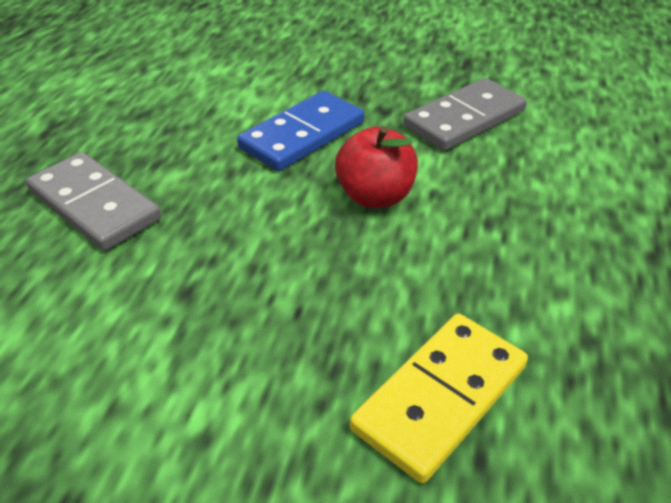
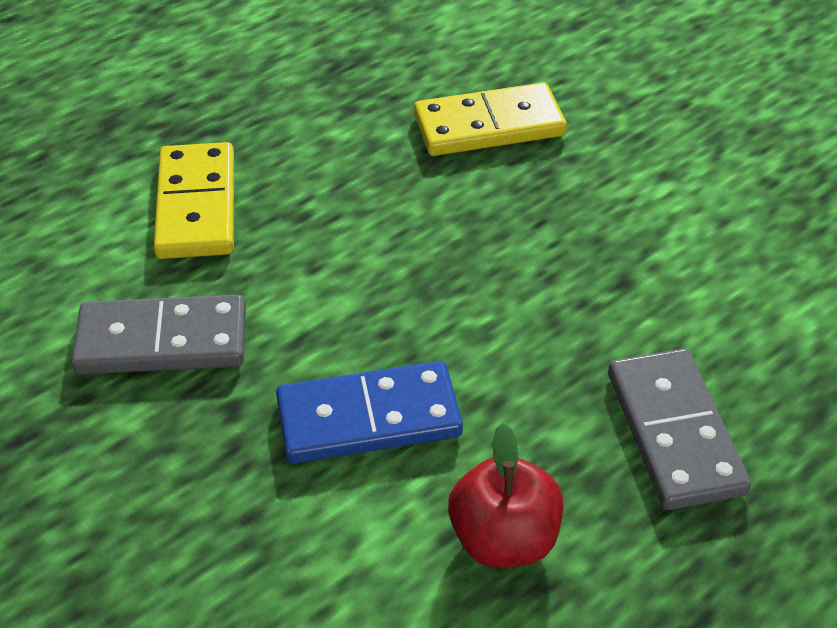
camera: 145 degrees left, 5 degrees up
(375, 196) = (373, 292): red apple -> red apple (503, 539)
(568, 193) = (196, 205): none -> yellow domino

